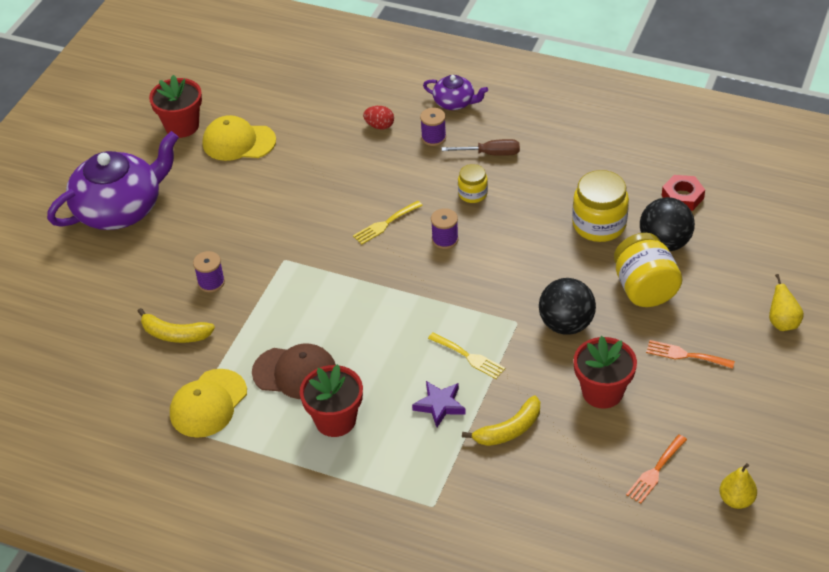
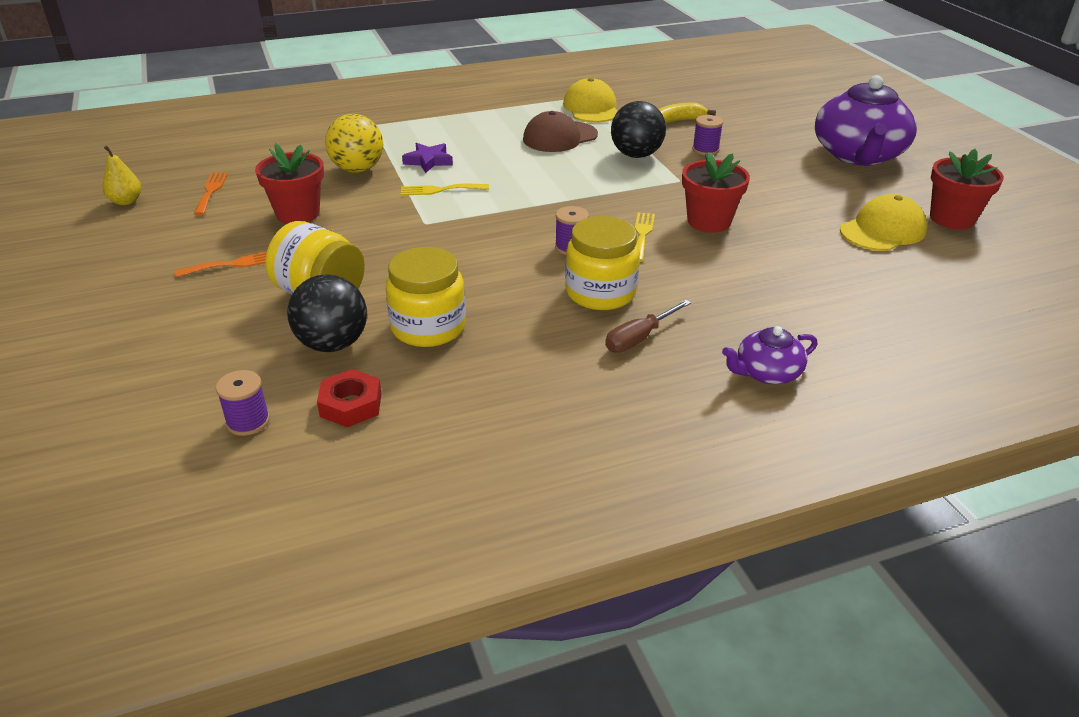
camera: 135 degrees right, 10 degrees down
(335, 420) = (495, 130): red flower pot -> red flower pot (709, 221)
(379, 126) = (795, 306): red egg -> none
(433, 137) = (723, 323): purple spool -> purple spool (248, 421)
(472, 194) = (600, 293): yellow jar -> yellow jar, size x1.79
(509, 430) = (357, 169): yellow banana -> yellow ball
(566, 324) = (376, 239): black ball -> black ball (636, 155)
(782, 322) = (134, 330): yellow pear -> none

